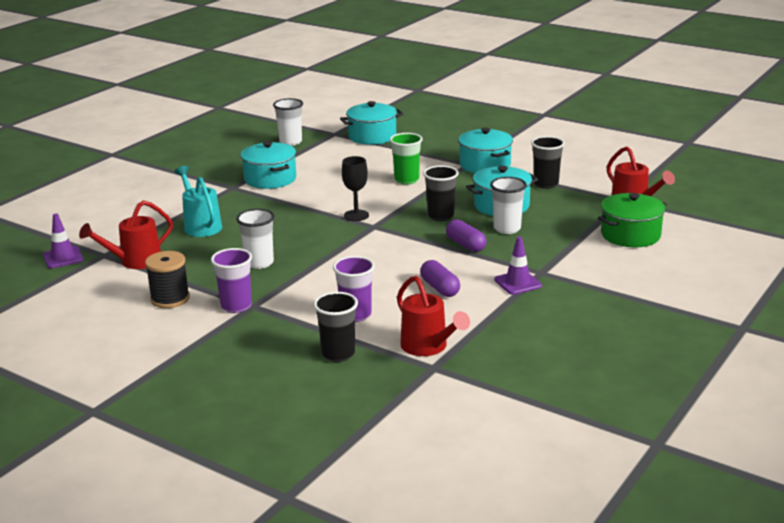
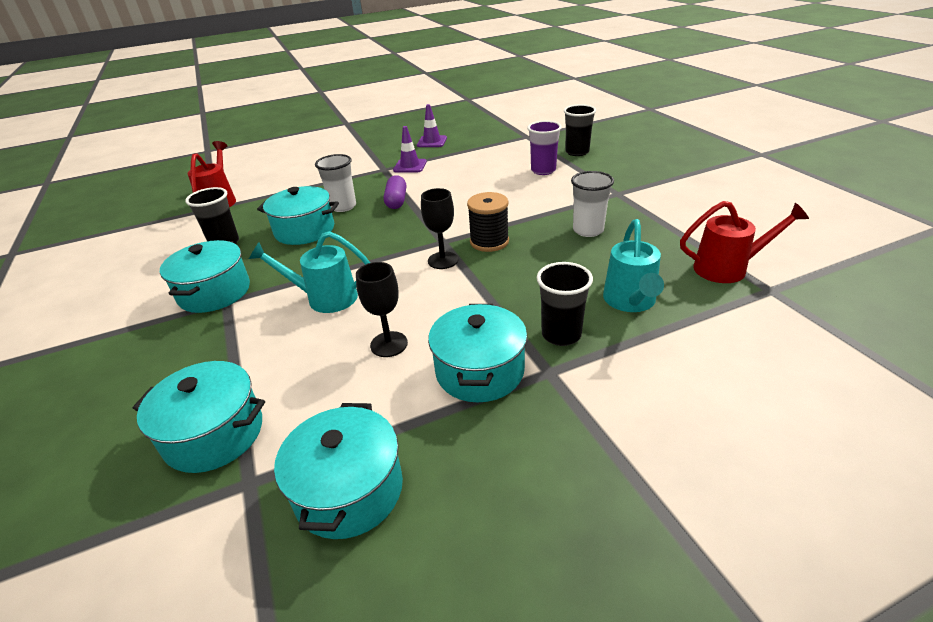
camera: 145 degrees left, 10 degrees up
(63, 258) = (832, 302): purple traffic cone -> purple traffic cone (432, 142)
(170, 299) = (692, 216): black spool -> black spool (489, 242)
(236, 306) = (632, 196): purple cup -> none
(290, 142) = (349, 490): white cup -> turquoise pot
(333, 175) = (389, 344): none -> black goblet
(406, 180) = (324, 298): green cup -> turquoise watering can
(428, 347) = (518, 145): red watering can -> none
(440, 216) = (370, 235): black cup -> black cup (561, 335)
(440, 288) = (464, 174): purple capsule -> none
(630, 235) = (279, 179): green pot -> none

